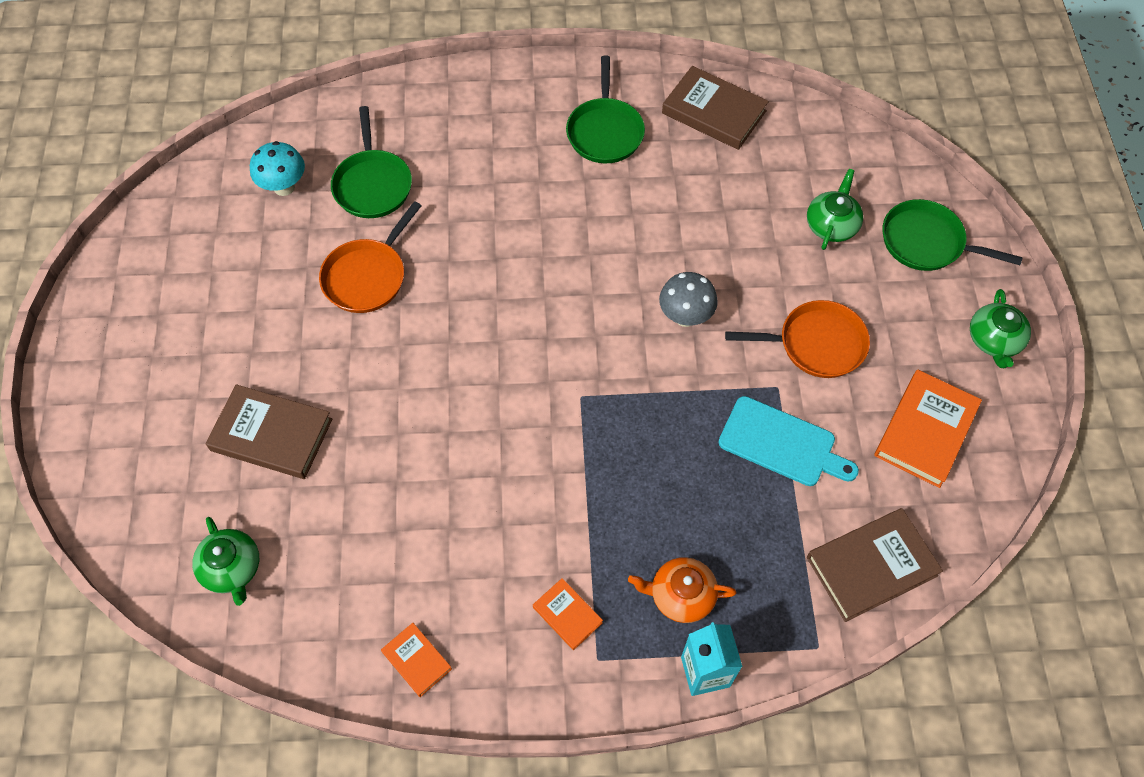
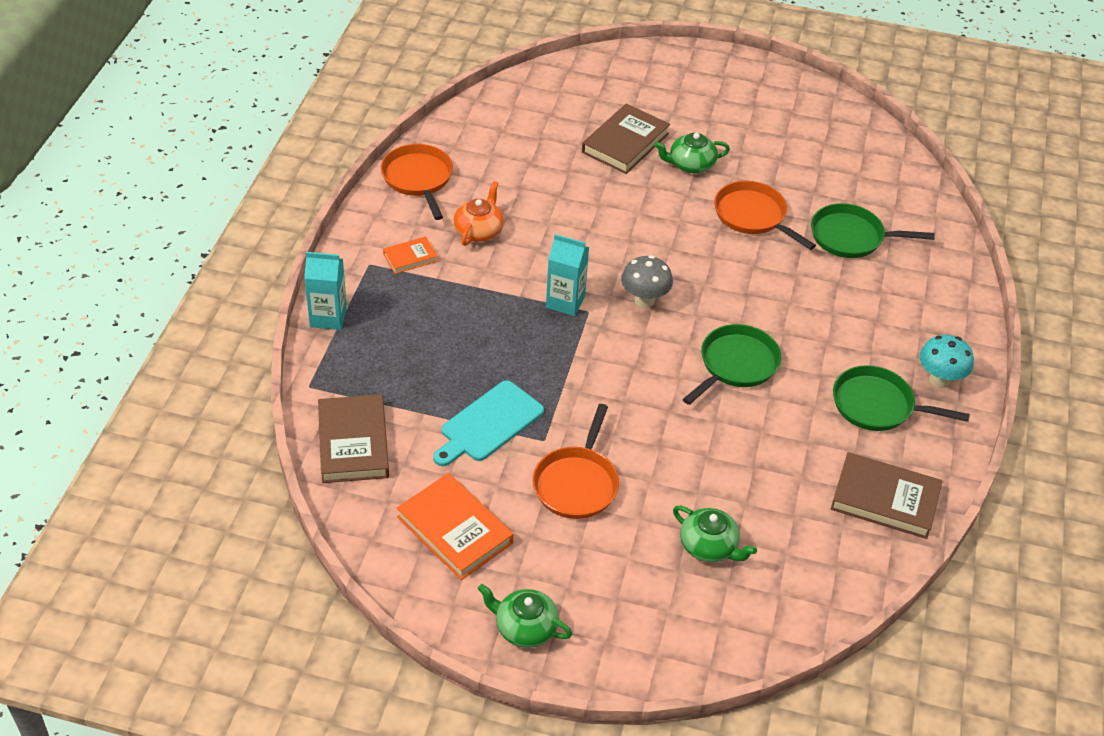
camera: 105 degrees right, 15 degrees down
(232, 568) = (528, 110): green teapot -> green teapot (690, 164)
(284, 187) = (862, 186): turquoise mushroom -> turquoise mushroom (939, 380)
(417, 660) = (418, 179): orange book -> orange pan
(575, 423) = (565, 302): none -> turquoise carton
(681, 595) = (392, 321): orange teapot -> orange teapot (479, 230)
(685, 317) = (641, 400): grey mushroom -> grey mushroom (644, 300)
(714, 112) = (885, 499): brown book -> brown book turned 60 degrees clockwise
(927, 242) = (661, 620): green pan -> green pan (736, 365)

